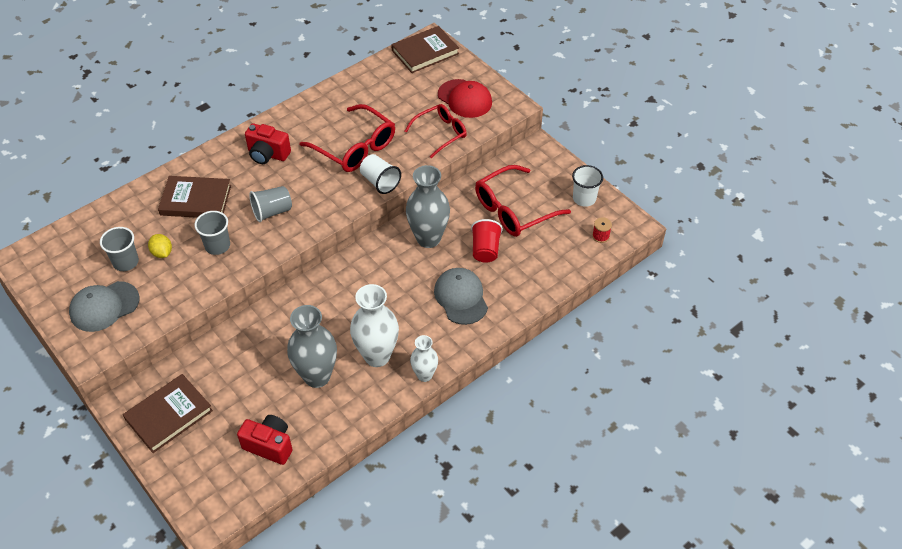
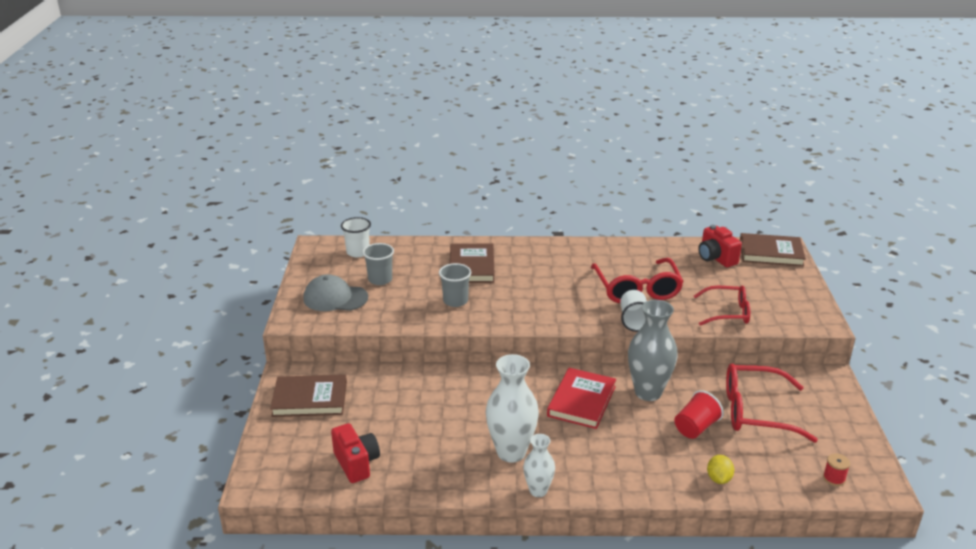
camera: 40 degrees right, 20 degrees down
(162, 253) = (411, 286): yellow lemon -> yellow lemon (718, 479)
(196, 200) = (471, 266): brown book -> brown book turned 45 degrees clockwise
(268, 154) = (558, 263): red camera -> red camera (716, 258)
(272, 212) = (521, 299): grey cup -> none
(317, 376) = (446, 438): grey vase -> none
(388, 277) = (581, 401): none -> red book
(461, 297) = (634, 451): grey cap -> none
(465, 99) = (777, 298): red cap -> none
(584, 198) = (844, 439): white cup -> white cup (358, 252)

